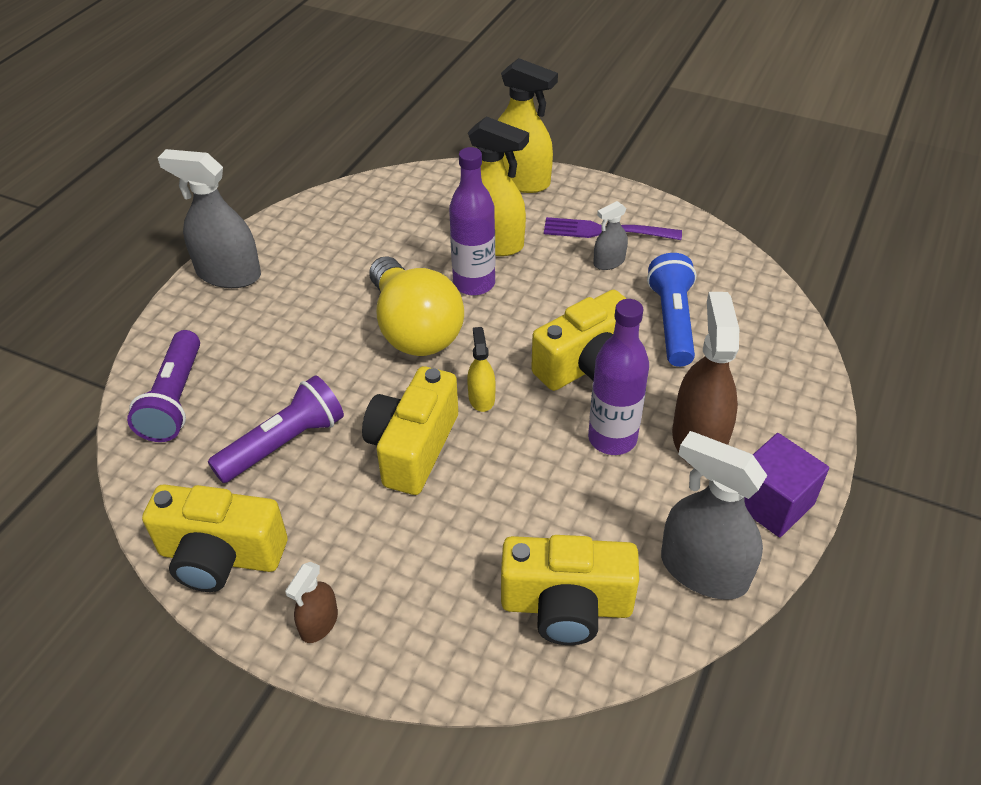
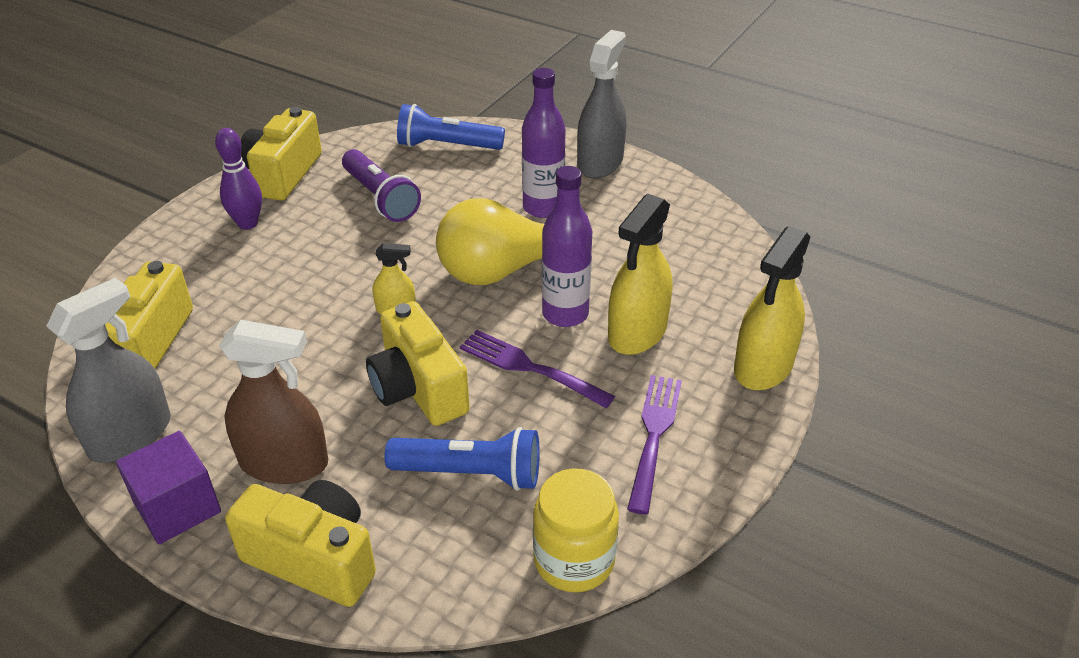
camera: 95 degrees right, 5 degrees down
(175, 399) = (447, 146): purple flashlight -> blue flashlight
(319, 623) = (203, 217): brown spray bottle -> none
(334, 567) = (247, 223): none -> purple bowling pin
(413, 448) = (350, 265): yellow camera -> yellow camera (314, 559)
(547, 299) = (531, 368): none -> purple fork
(609, 262) = (591, 430): grey spray bottle -> none
(612, 438) = (311, 394): purple bottle -> purple bottle (543, 208)
(731, 264) = (574, 560): none -> yellow jar

